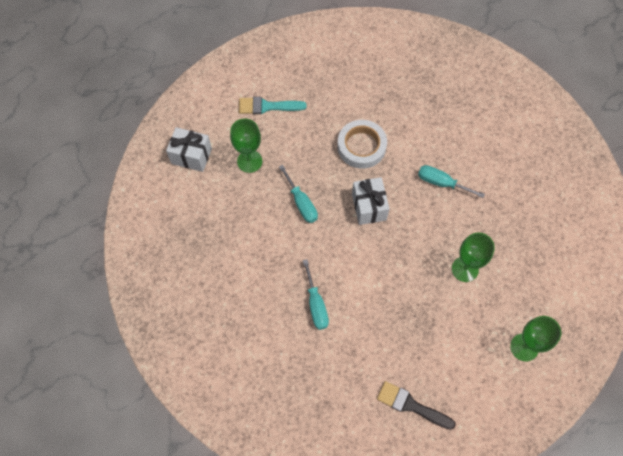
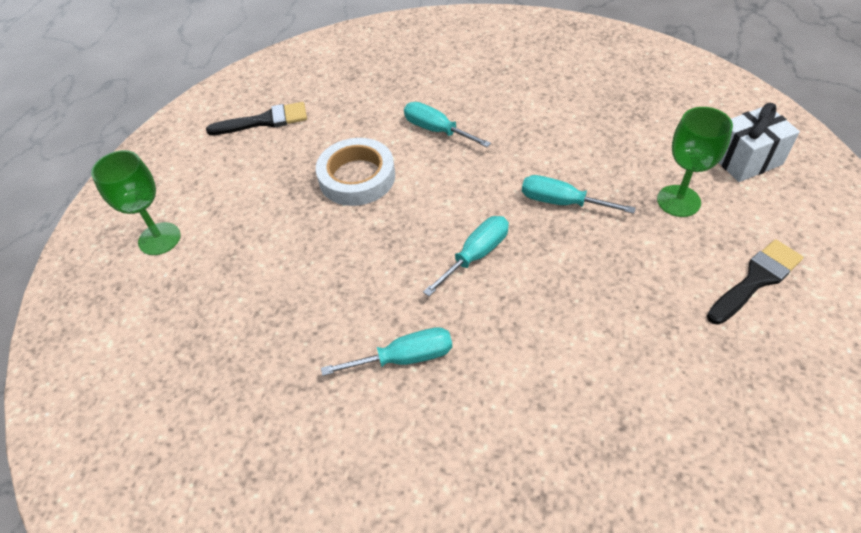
camera: 145 degrees right, 15 degrees down
(267, 106) = (756, 279): turquoise brush -> black brush
(361, 146) = (568, 324): white tape -> white tape (357, 177)
(369, 207) = (476, 255): white gift -> turquoise screwdriver
(465, 269) = (288, 270): green goblet -> none

